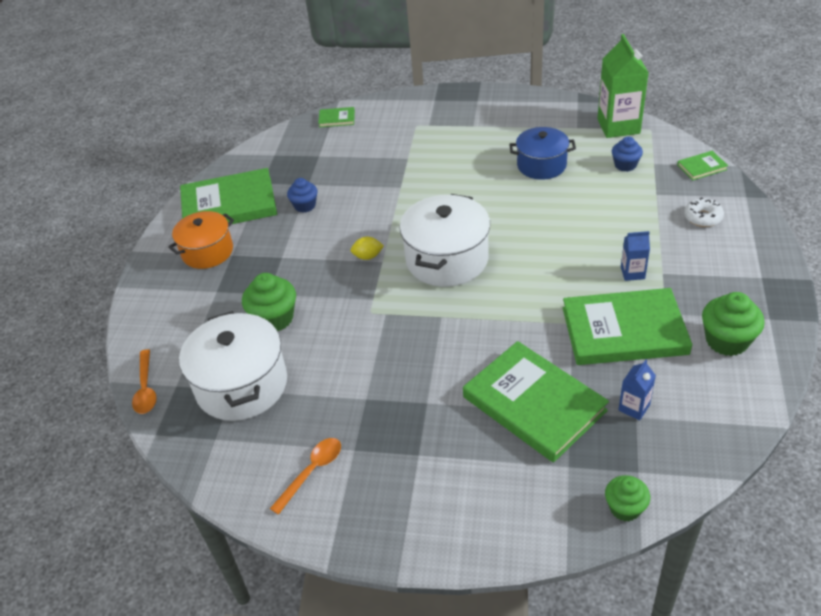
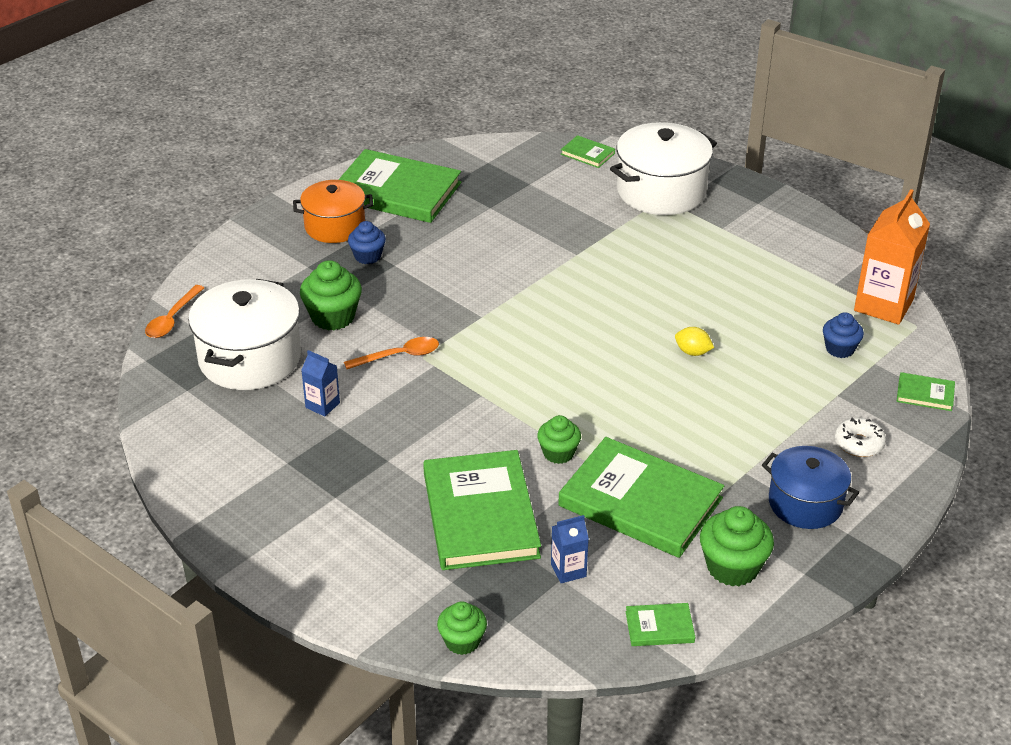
camera: 30 degrees right, 5 degrees down
(305, 206) = (465, 227): blue cupcake -> blue cupcake (367, 256)
(312, 471) = (236, 459): orange spoon -> orange spoon (399, 356)
(368, 256) = (473, 305): yellow lemon -> yellow lemon (692, 352)
(447, 259) = (544, 346): white pot -> white pot (661, 191)
(536, 328) = (558, 453): none -> green cupcake
(541, 165) = (747, 304): blue pot -> blue pot (805, 503)
(618, 126) = (883, 305): green carton -> orange carton
(632, 273) = (714, 456): blue carton -> blue carton (322, 405)
(732, 410) = (659, 627): none -> green book

